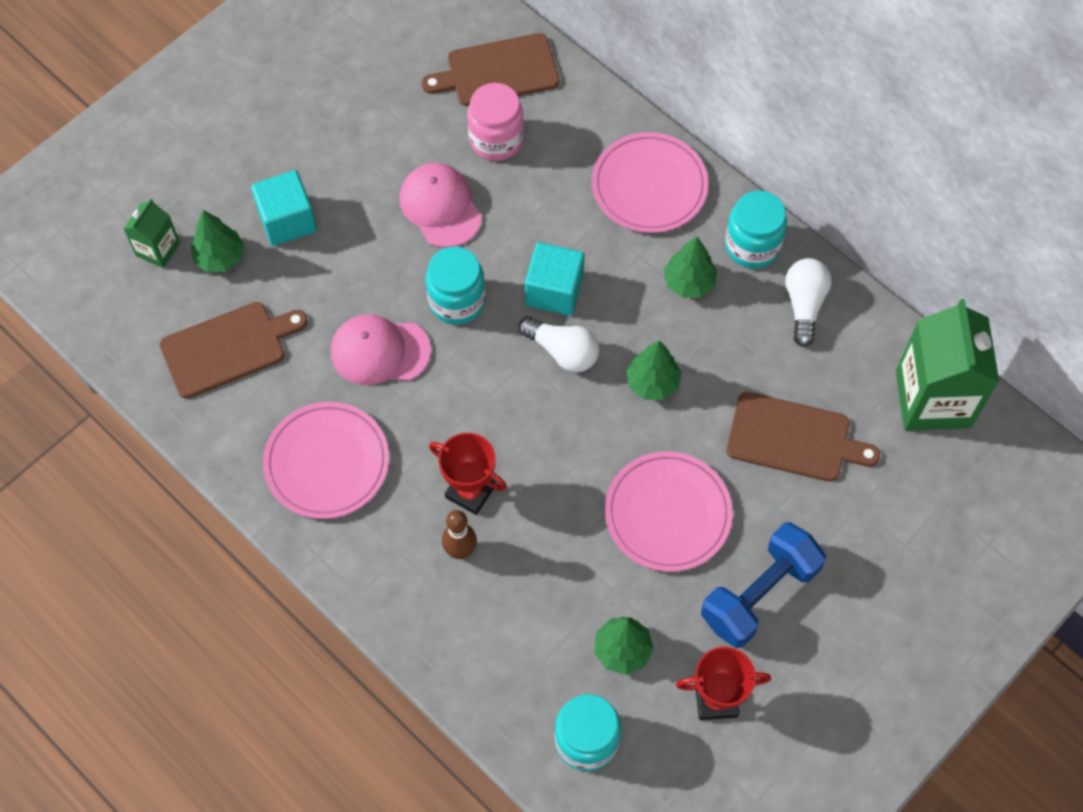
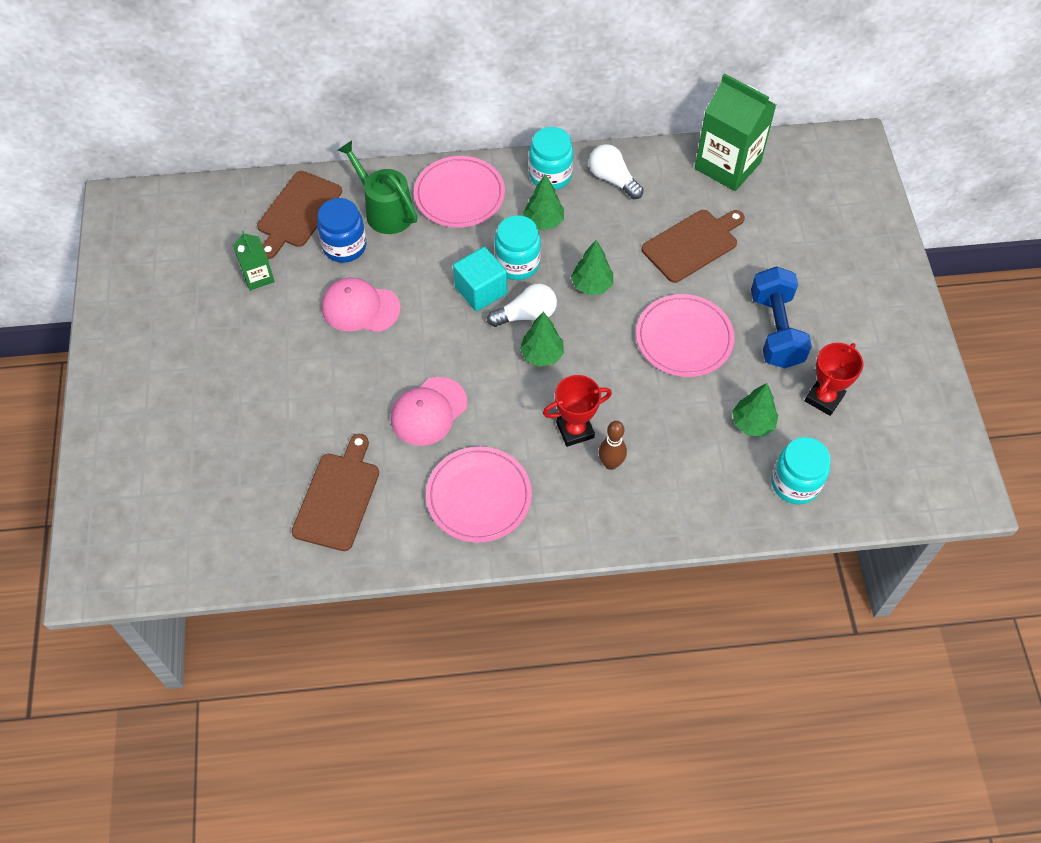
camera: 50 degrees left, 5 degrees down
(158, 249) = (219, 489): green carton -> green carton (258, 276)
(220, 257) = (265, 456): green tree -> green tree (542, 355)
(287, 220) = (279, 398): turquoise cube -> none
(457, 301) = (436, 345): turquoise jar -> turquoise jar (517, 264)
(496, 139) = (344, 246): pink jar -> blue jar
(568, 139) = (385, 211): none -> green watering can

